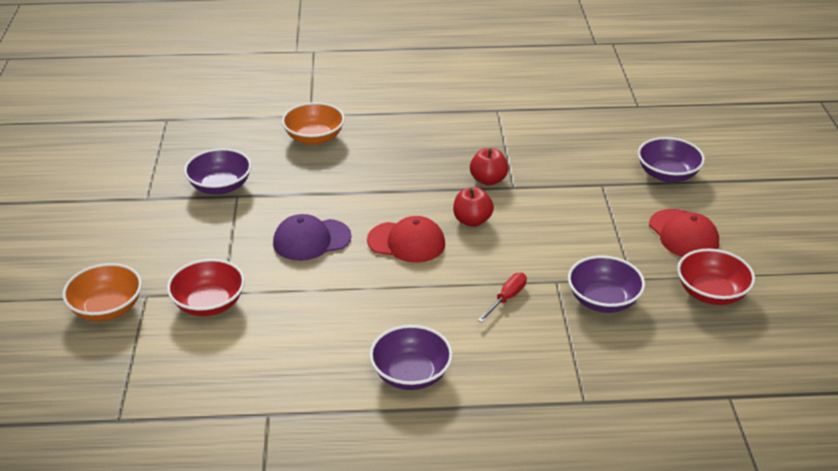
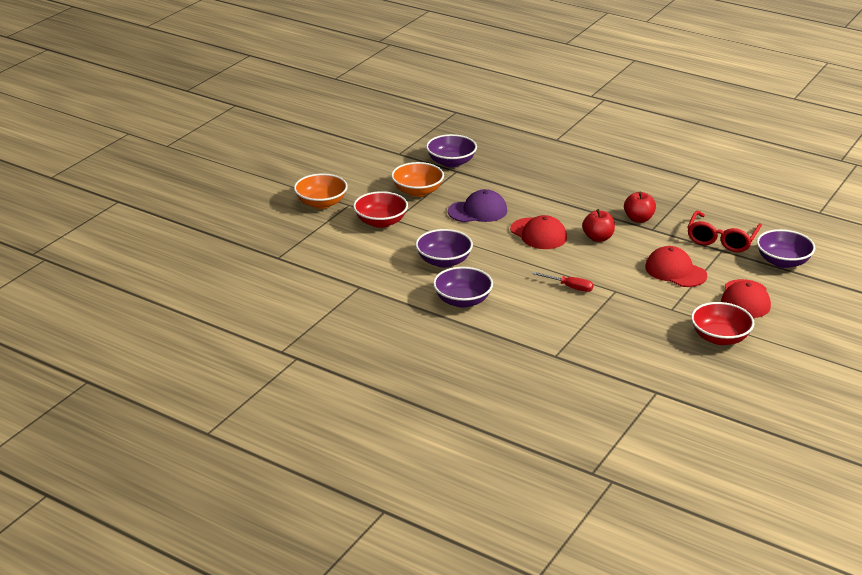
camera: 35 degrees right, 5 degrees down
(311, 240) = (478, 211): purple cap -> purple cap turned 150 degrees clockwise
(314, 138) = (543, 154): orange bowl -> orange bowl (417, 191)
(507, 298) = (569, 287): red screwdriver -> red screwdriver turned 45 degrees clockwise
(587, 229) = (675, 271): none -> red cap
(589, 172) = (721, 239): none -> red glasses
(603, 300) = (635, 312): purple bowl -> purple bowl (444, 261)

